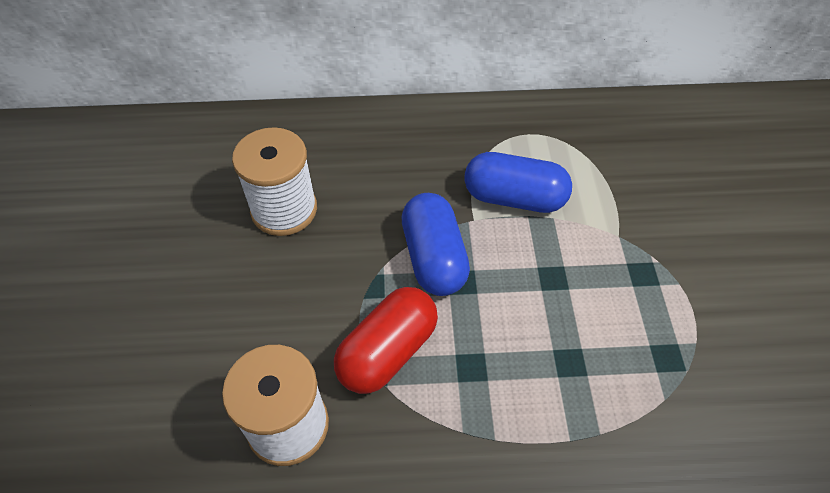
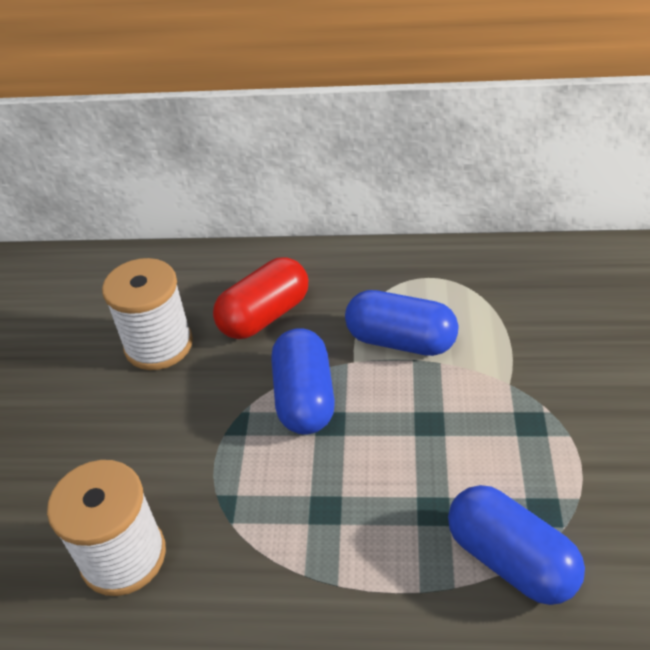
camera: 10 degrees right, 10 degrees down
(387, 351) = (239, 489): red capsule -> red capsule (264, 315)
(645, 404) = (510, 560): none -> blue capsule

